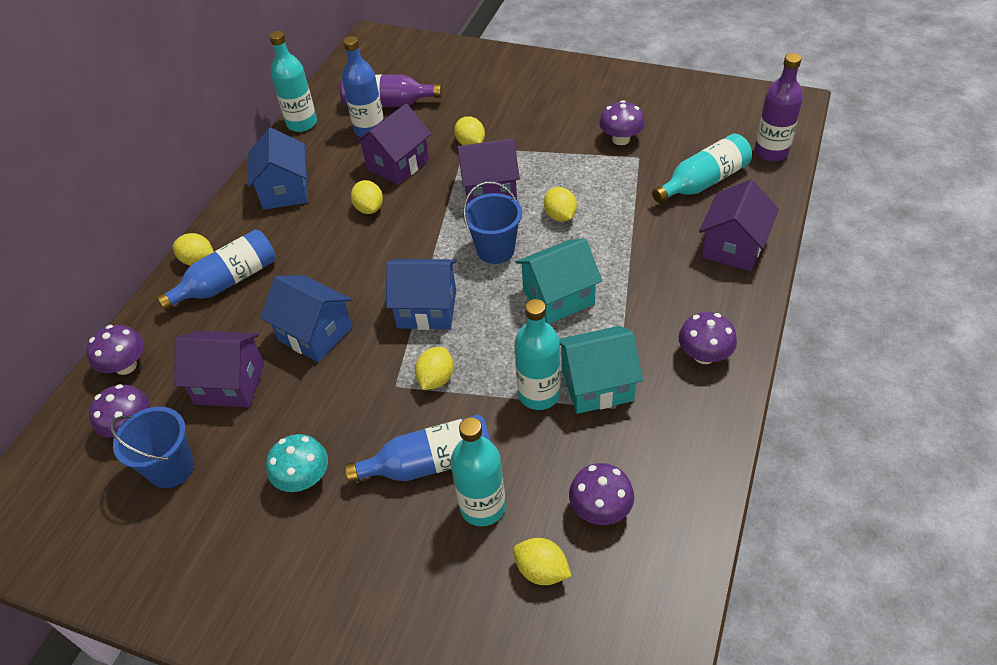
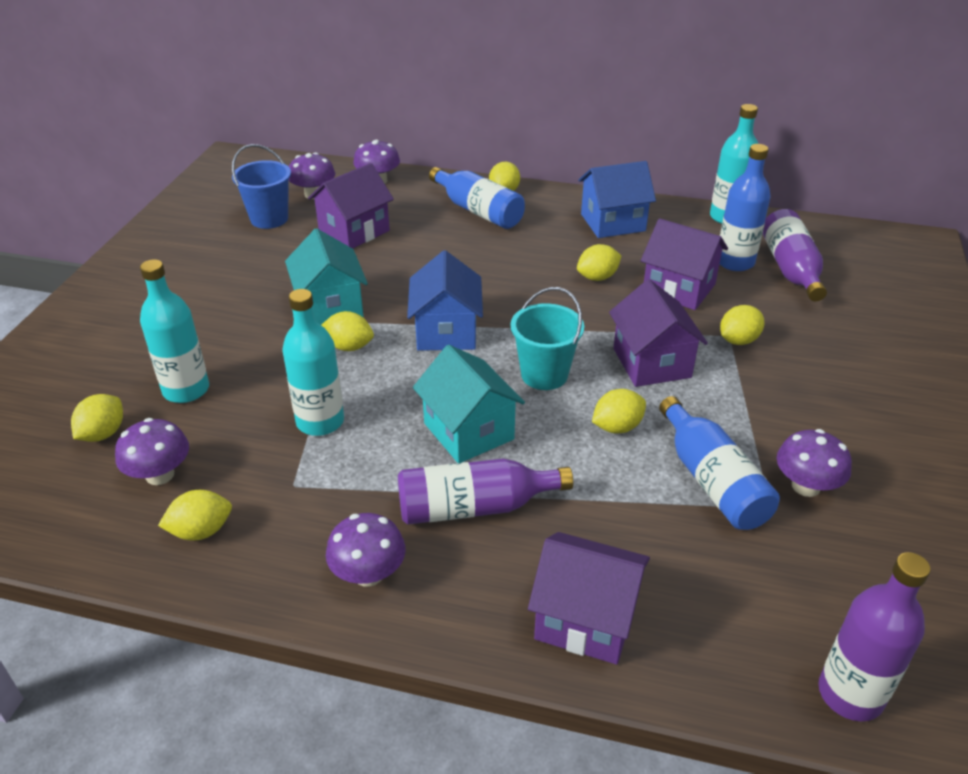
camera: 80 degrees right, 10 degrees down
(230, 384) = (354, 231): purple house -> purple house turned 45 degrees clockwise
(304, 478) = (244, 283): turquoise mushroom -> none
(315, 334) = (412, 267): blue house -> none
(430, 463) = (244, 352): blue bottle -> blue bottle (712, 481)
(495, 250) = (544, 375): blue bucket -> turquoise bucket
(597, 385) = (328, 469): turquoise house -> turquoise house (330, 307)
(639, 296) = (474, 507): none -> purple bottle
(666, 466) = (201, 531): none -> yellow lemon
(703, 182) = (733, 587): turquoise bottle -> none

